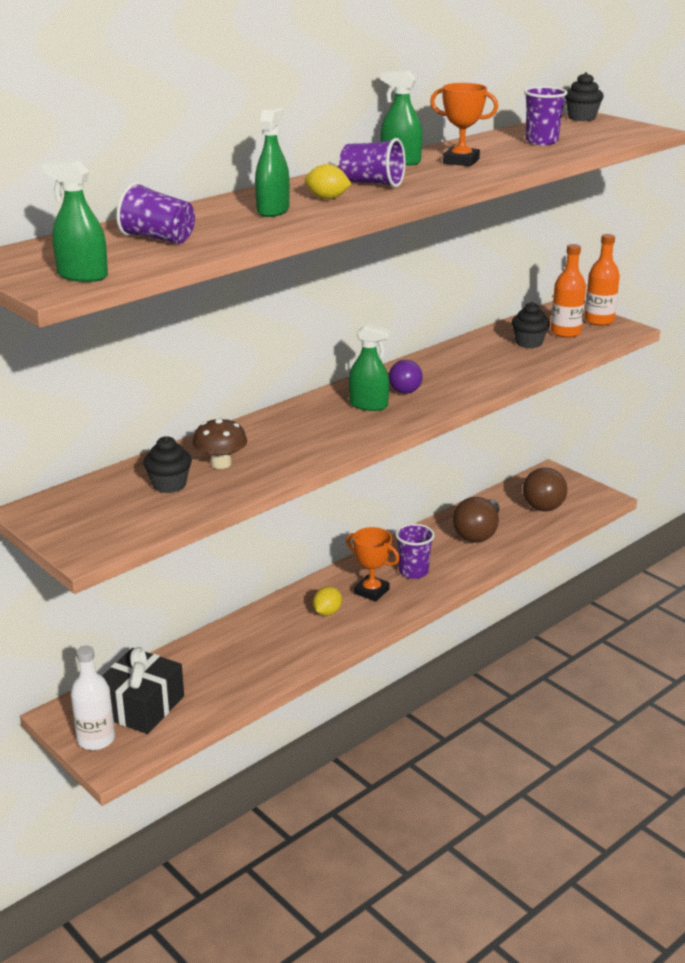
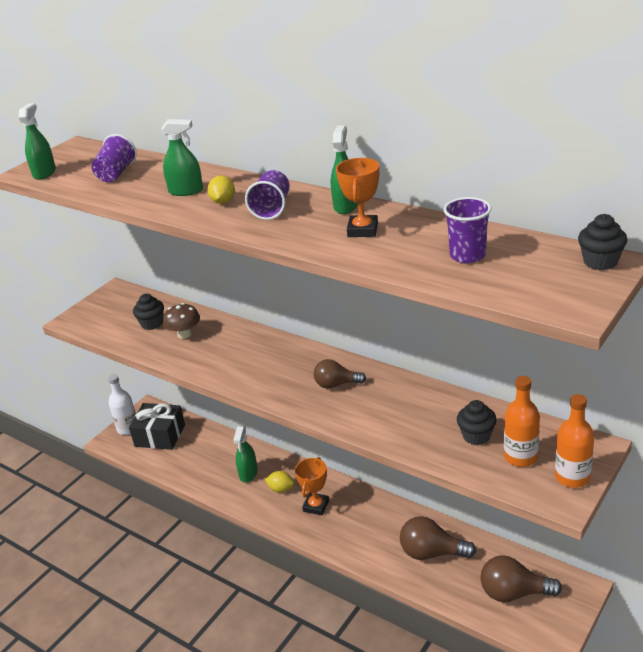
camera: 80 degrees right, 5 degrees up
(368, 405) = (296, 373): green spray bottle -> green spray bottle (248, 473)
(406, 388) = (336, 384): purple light bulb -> brown light bulb
(413, 571) = (353, 524): purple cup -> none

